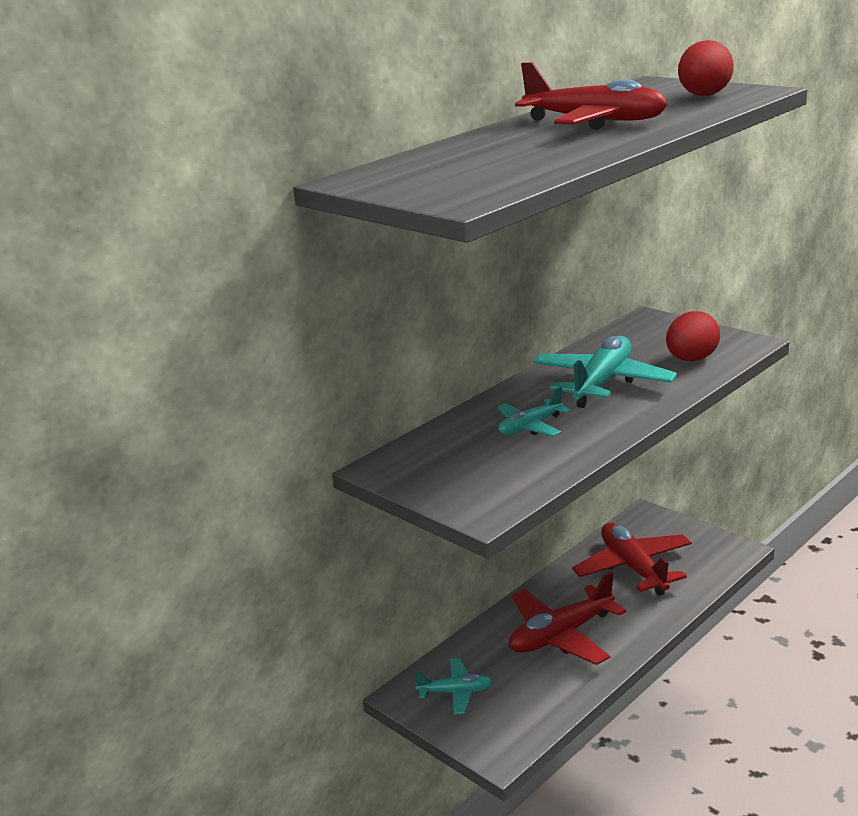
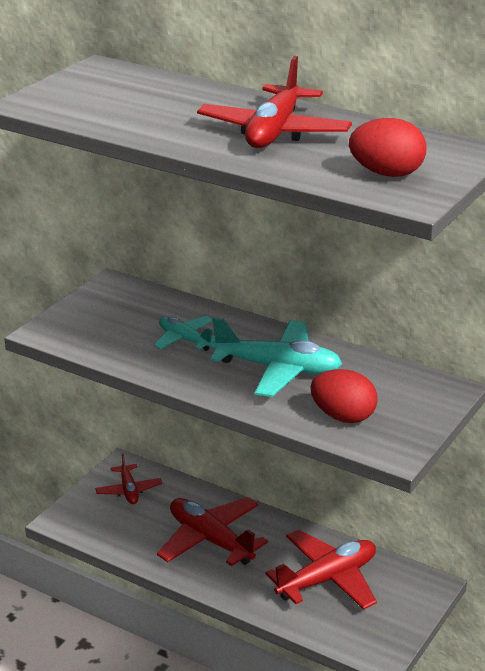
camera: 75 degrees right, 5 degrees up
(456, 692) = (129, 490): turquoise plane -> red plane

